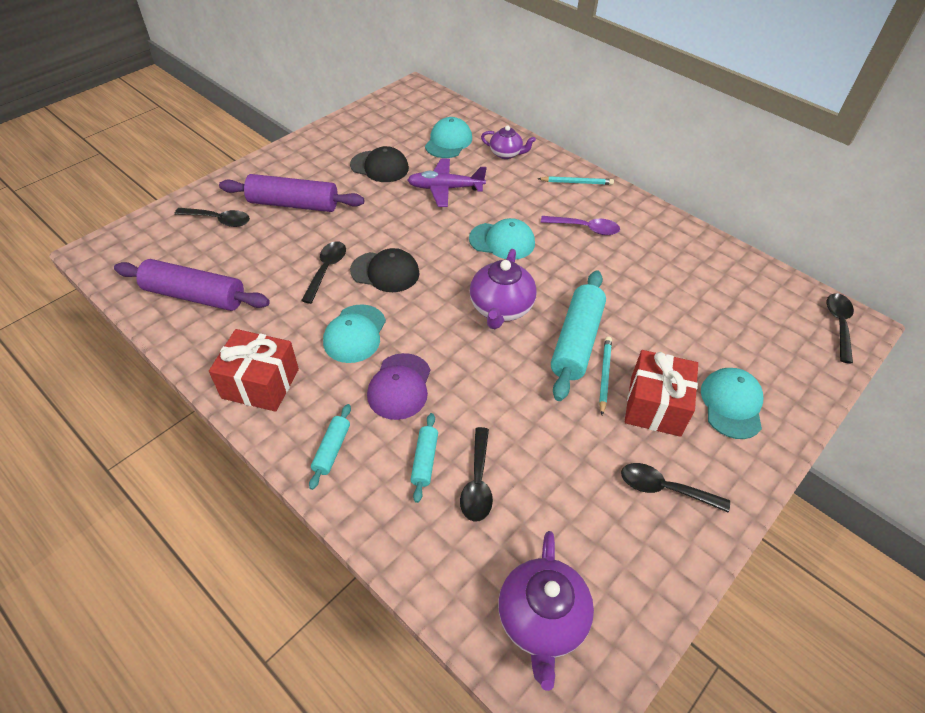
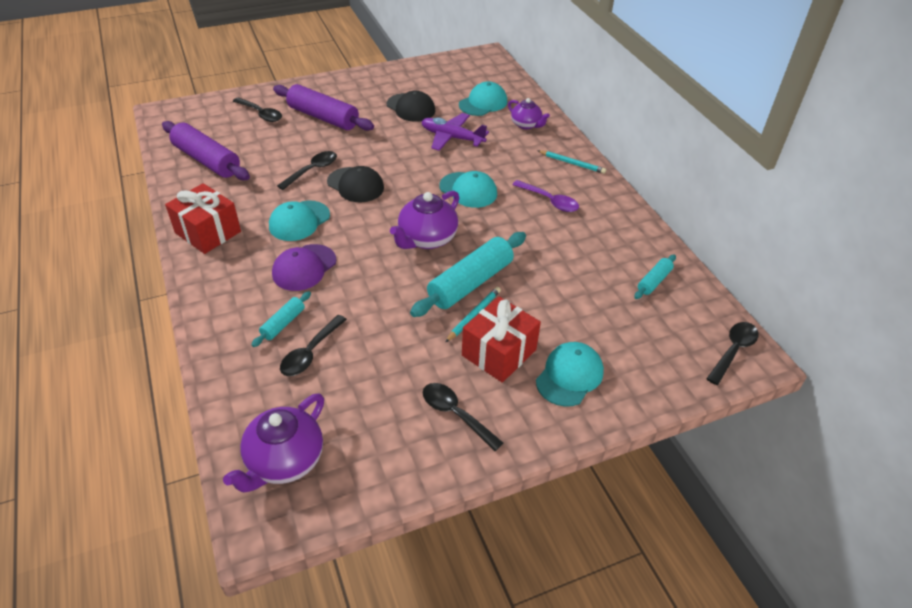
camera: 25 degrees right, 5 degrees down
(331, 449) = (223, 292): turquoise rolling pin -> turquoise rolling pin (653, 281)

